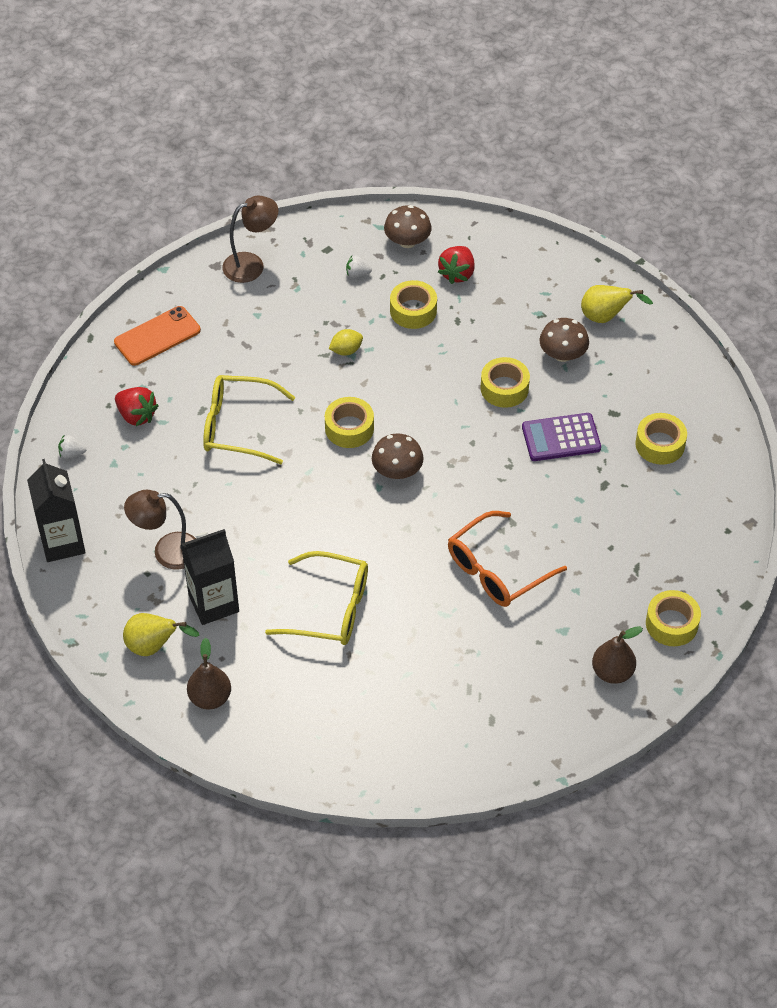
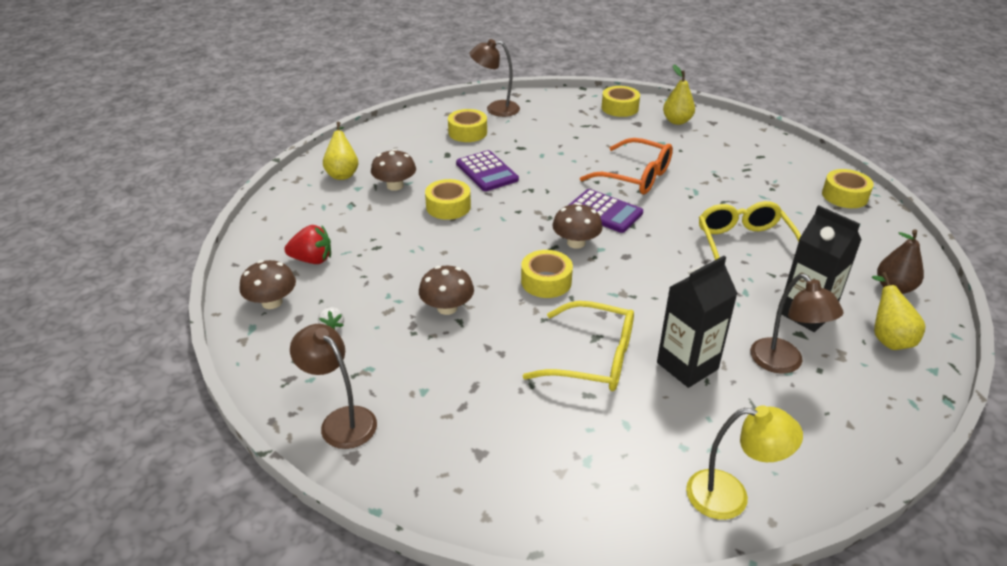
camera: 110 degrees left, 15 degrees down
(62, 542) = (851, 455): black carton -> black carton (687, 366)
(72, 453) = (730, 496): white strawberry -> yellow lamp
(136, 415) = (633, 451): red strawberry -> none
(157, 336) = (499, 476): orange phone -> none
(238, 426) = (592, 358): yellow glasses -> yellow glasses turned 60 degrees counterclockwise
(346, 350) = (447, 308): yellow lemon -> brown mushroom
(413, 311) = (373, 276): yellow tape -> yellow tape (844, 196)
(440, 514) = (604, 212): none -> purple calculator
(612, 672) = (677, 121): brown pear -> yellow pear
(713, 489) = (495, 109): none -> brown lamp

